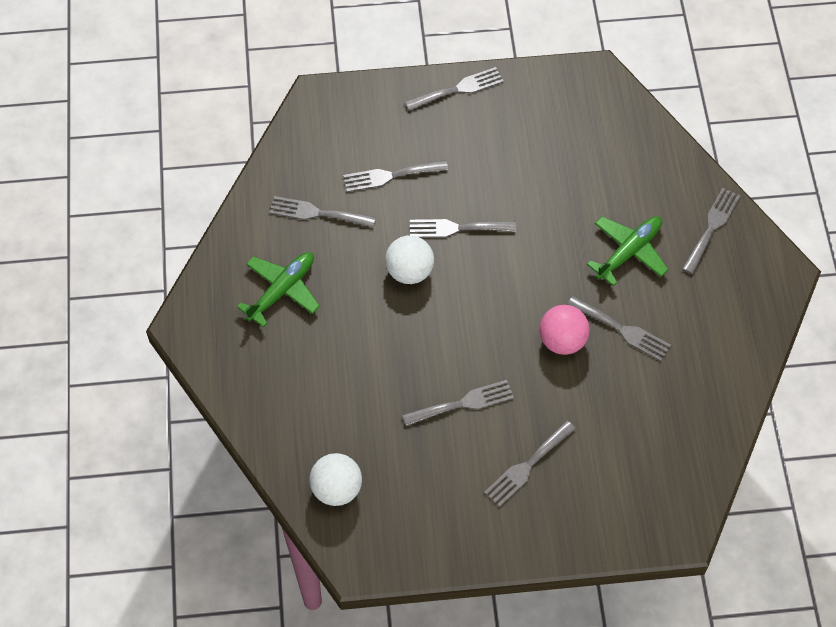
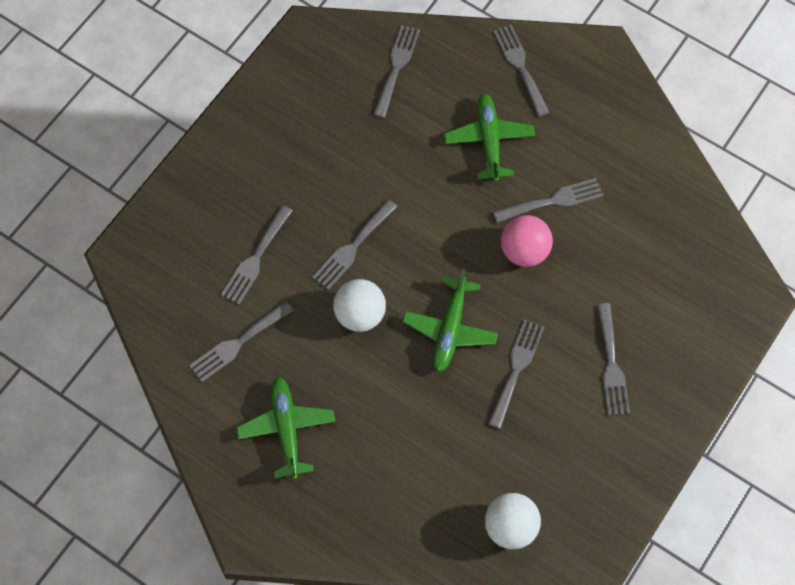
camera: 50 degrees left, 5 degrees up
(453, 337) = (450, 329): none -> green plane
(458, 89) = (222, 142): grey fork -> grey fork (396, 67)

